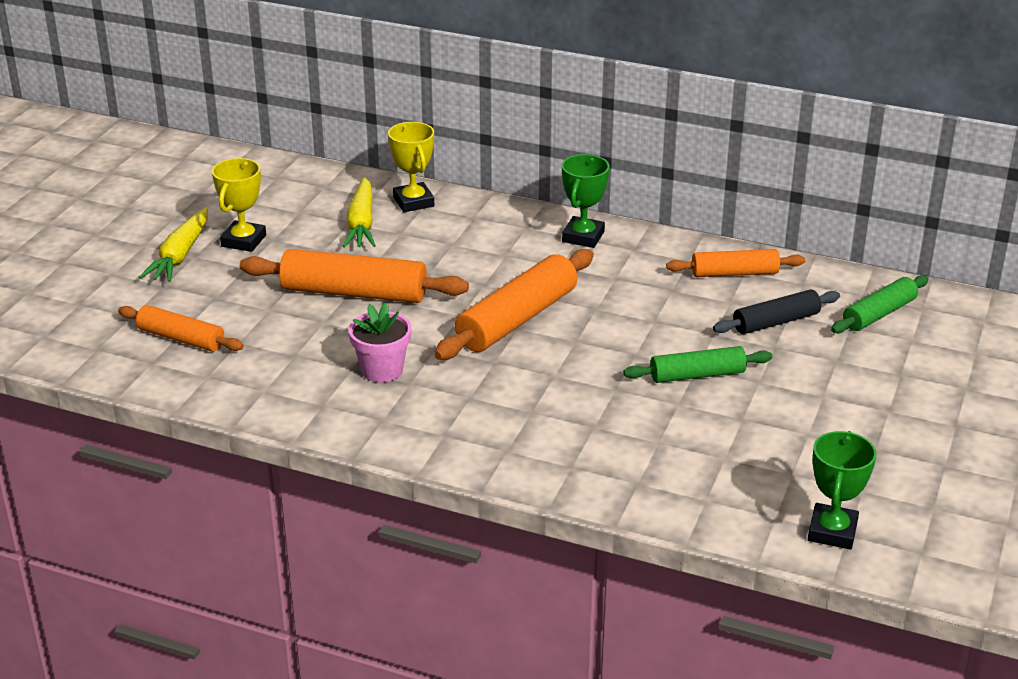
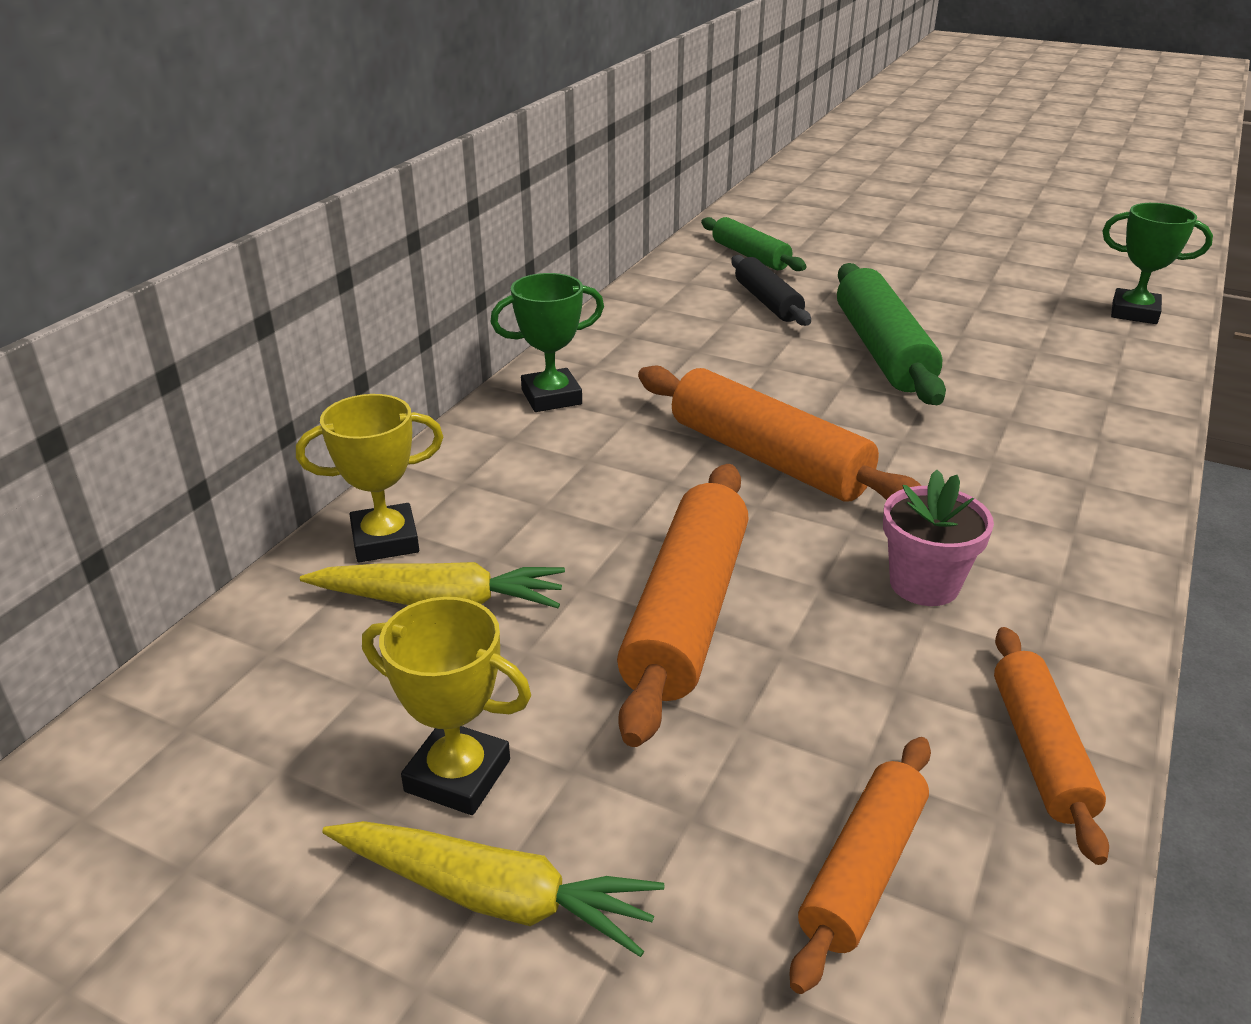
camera: 85 degrees left, 0 degrees up
(583, 237) = (551, 397): green trophy -> green trophy turned 45 degrees counterclockwise
(697, 375) = (882, 351): green rolling pin -> green rolling pin, size x1.64
(734, 273) = (662, 313): orange rolling pin -> orange rolling pin (1039, 751)

